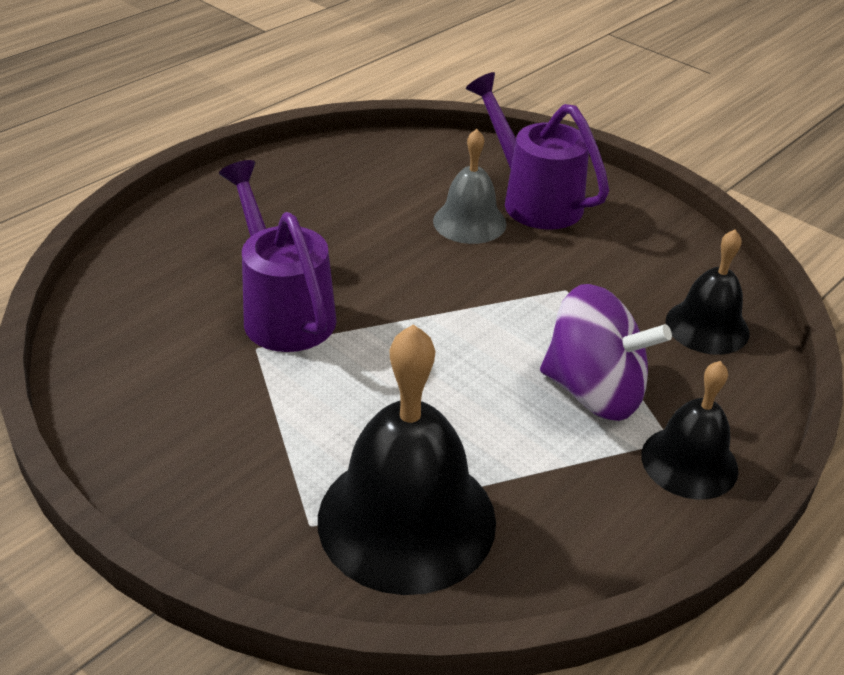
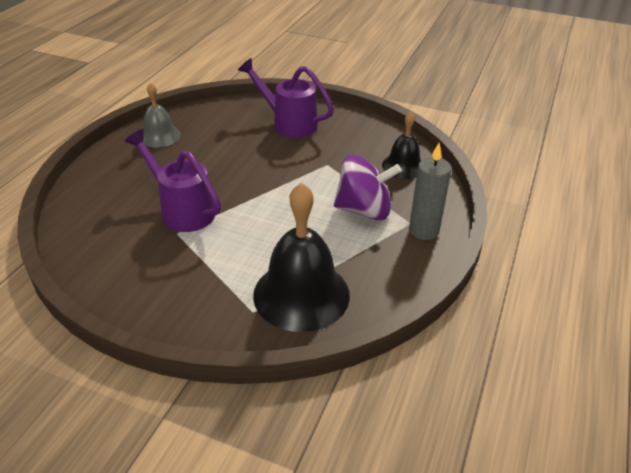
camera: 20 degrees left, 0 degrees up
(469, 222) = (261, 142): grey bell -> grey bell (160, 136)
(689, 462) = (423, 230): black bell -> grey candle

